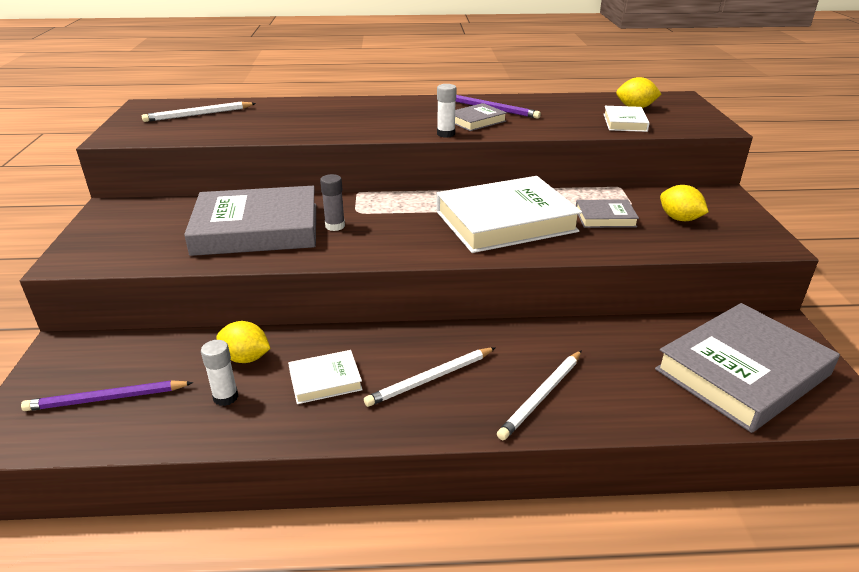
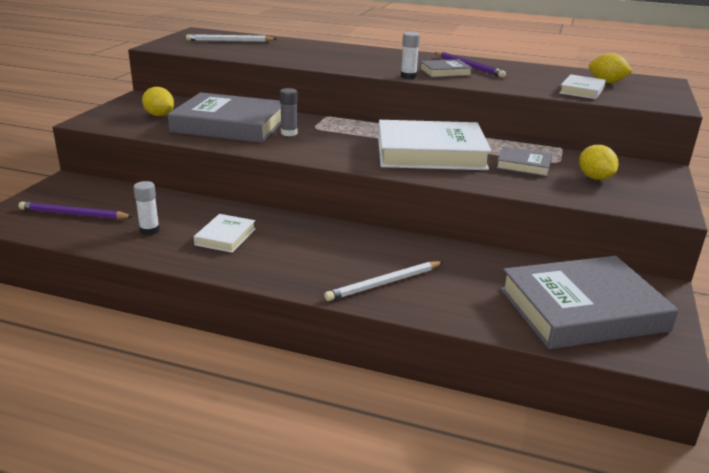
camera: 20 degrees right, 5 degrees down
(246, 358) = (180, 212): yellow lemon -> yellow lemon (159, 115)
(325, 380) = (225, 237): white book -> white book turned 75 degrees counterclockwise
(430, 379) = (304, 253): white pencil -> none

